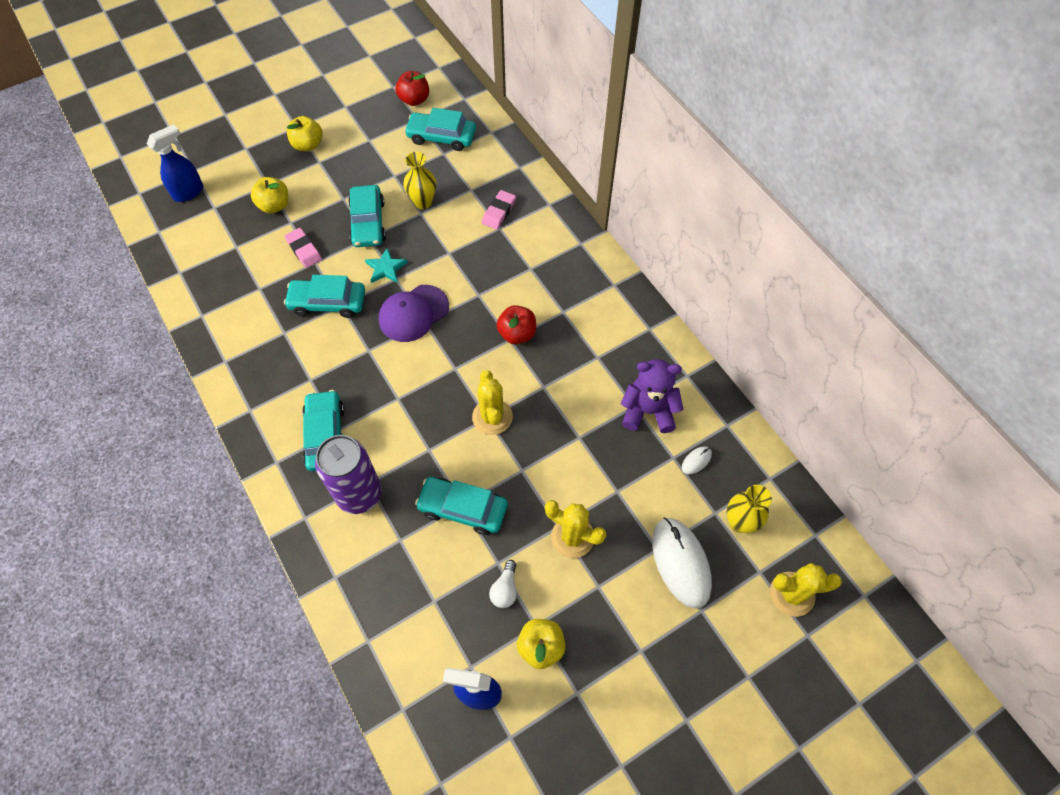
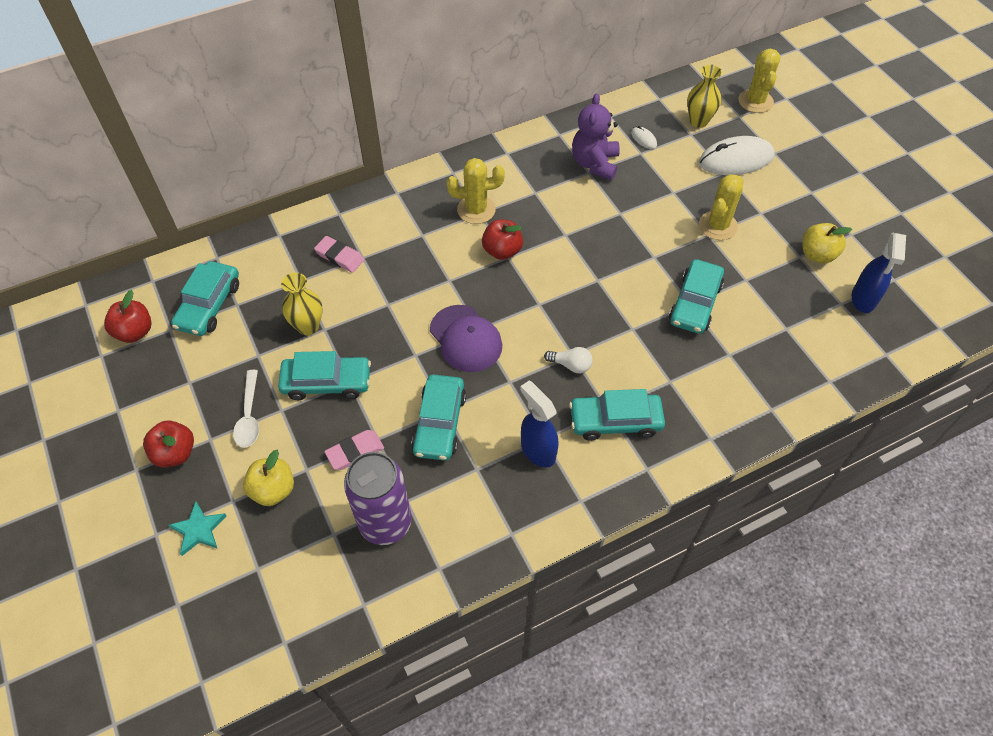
camera: 85 degrees left, 5 degrees down
(189, 192) = (220, 606): blue spray bottle -> blue spray bottle (537, 450)
(308, 145) = (175, 453): yellow apple -> red apple
(338, 180) = (249, 416): none -> white spoon
(359, 494) = (683, 389): purple can -> purple can (385, 523)
(386, 268) = (398, 364): turquoise star -> turquoise star (198, 530)
(492, 417) = (597, 276): yellow cactus -> yellow cactus (476, 210)
(505, 589) = (770, 276): white light bulb -> white light bulb (571, 365)

